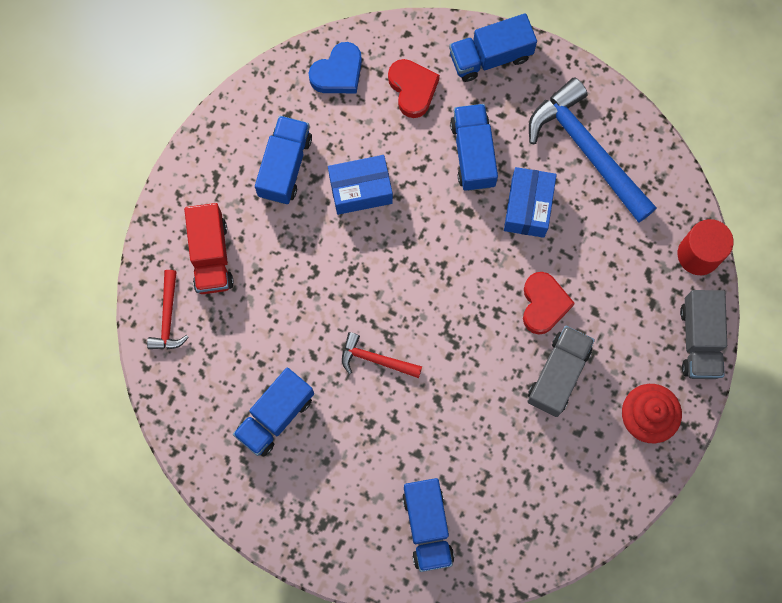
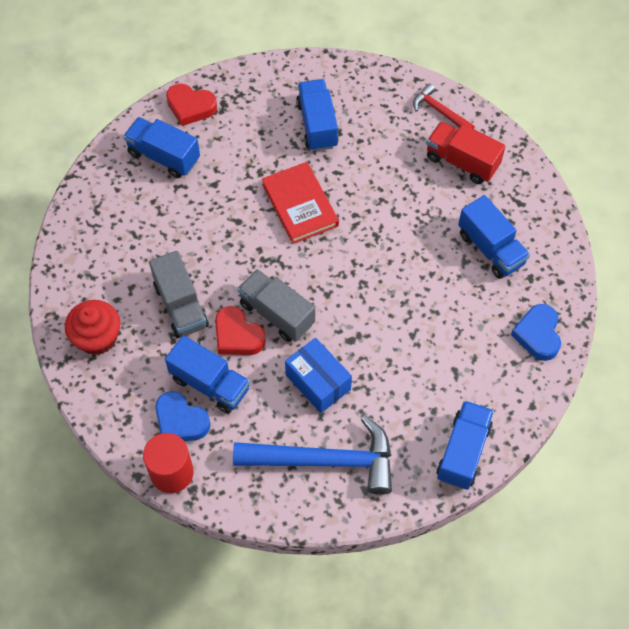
camera: 130 degrees right, 15 degrees down
(360, 190) = (430, 283): blue box -> none
(375, 359) = (300, 205): red hammer -> red book
(412, 89) = (481, 375): red heart -> red heart (190, 107)
(473, 153) = (393, 377): blue truck -> blue truck (210, 384)
(653, 284) = (180, 421): none -> blue heart
(699, 340) = (112, 418): grey truck -> grey truck (277, 314)

